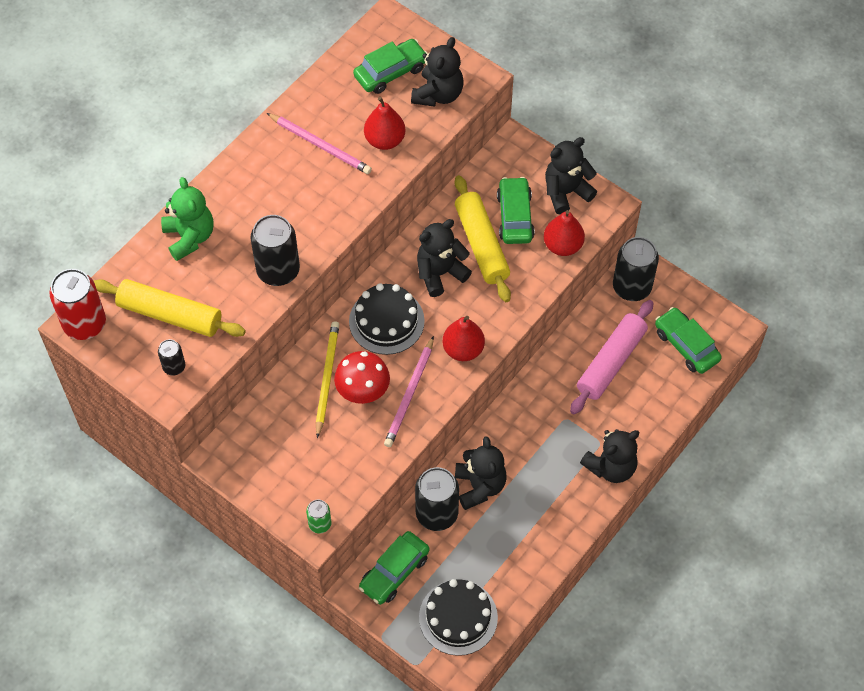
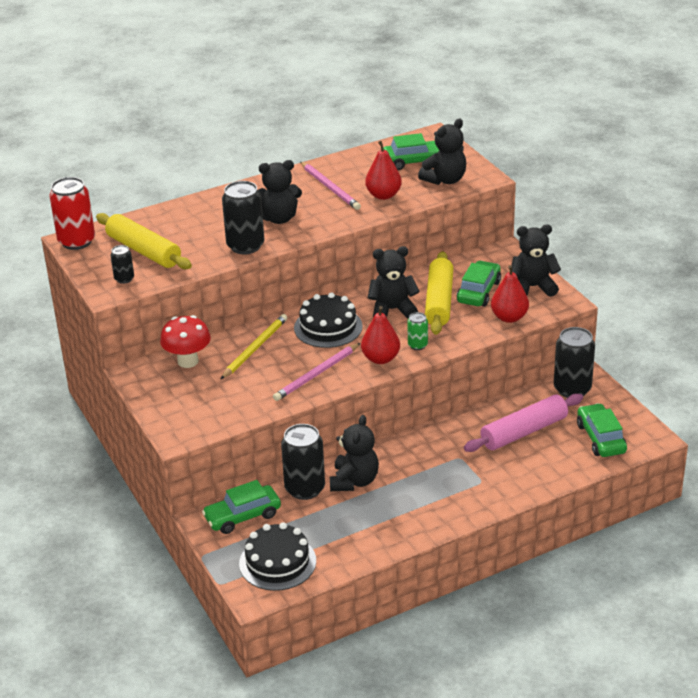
camera: 25 degrees right, 25 degrees down
(189, 237) = (191, 214): green teddy bear -> none
(320, 524) = (185, 433): green can -> green can (417, 345)
(363, 392) = (278, 363): red mushroom -> red mushroom (188, 361)
(611, 467) = (481, 500): black teddy bear -> black teddy bear (279, 218)

